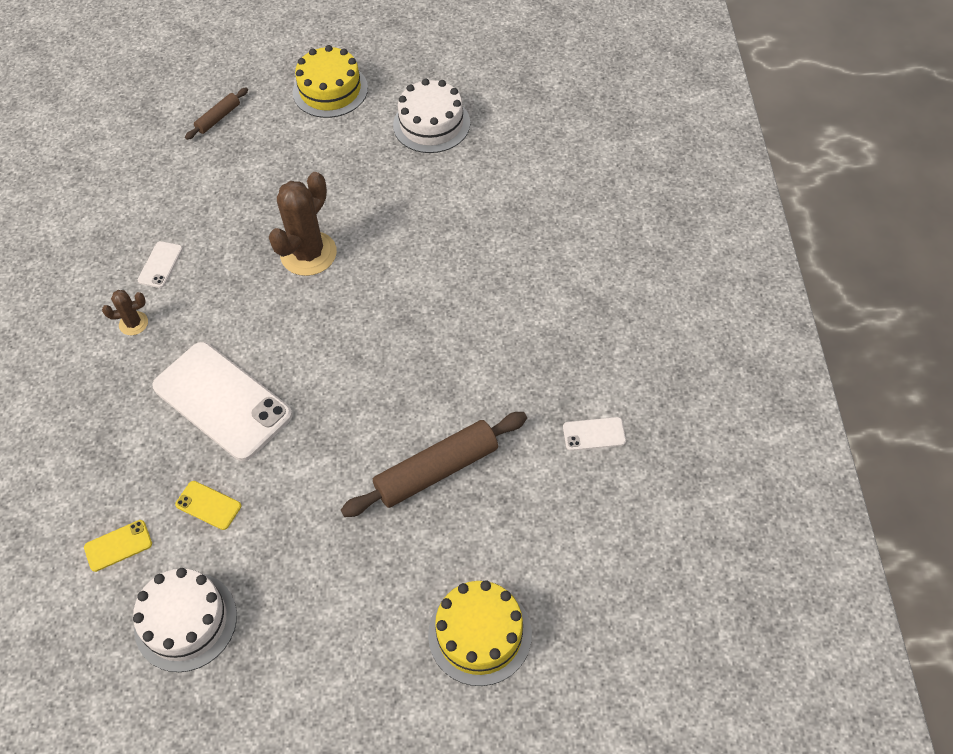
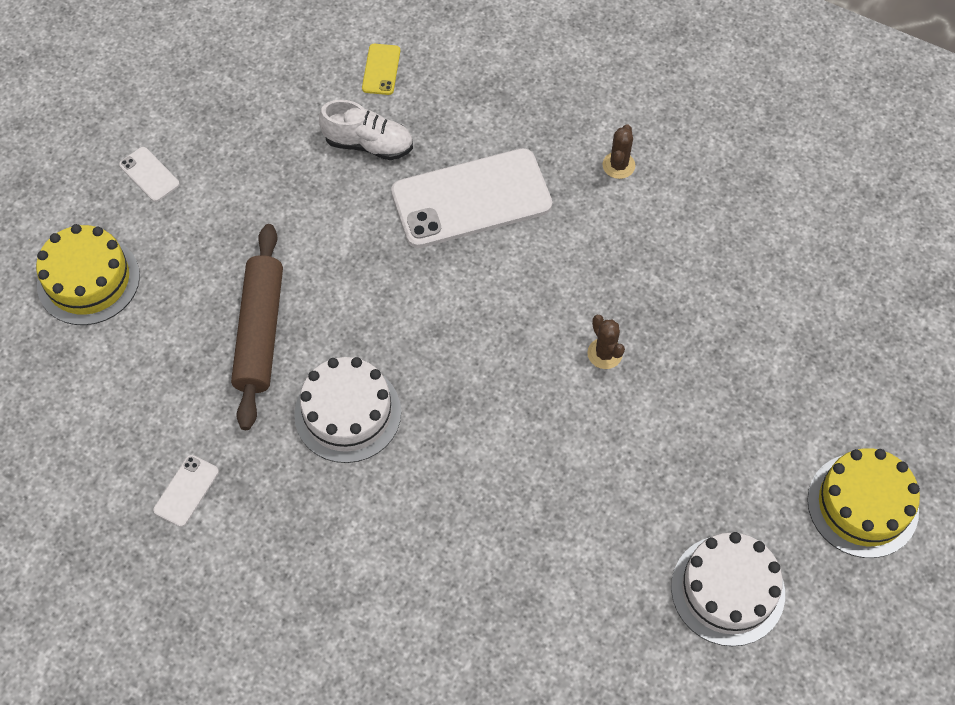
camera: 120 degrees right, 5 degrees up
(160, 265) = (682, 216): white phone -> white phone (149, 174)
(185, 621) = (275, 88): white cake -> white cake (347, 413)
(208, 505) = (368, 144): yellow phone -> white shoe
(218, 118) = (883, 360): brown rolling pin -> none
(308, 254) = (604, 353): brown cactus -> brown cactus, size x0.50

